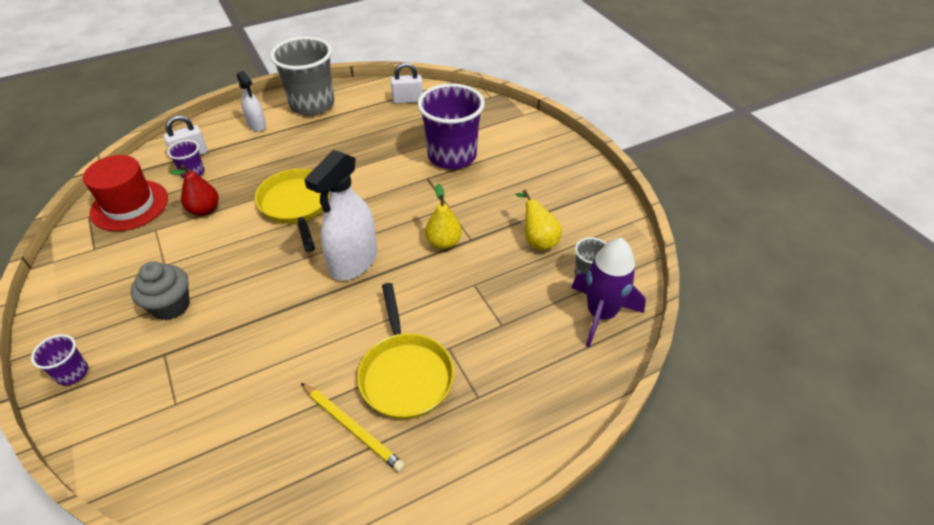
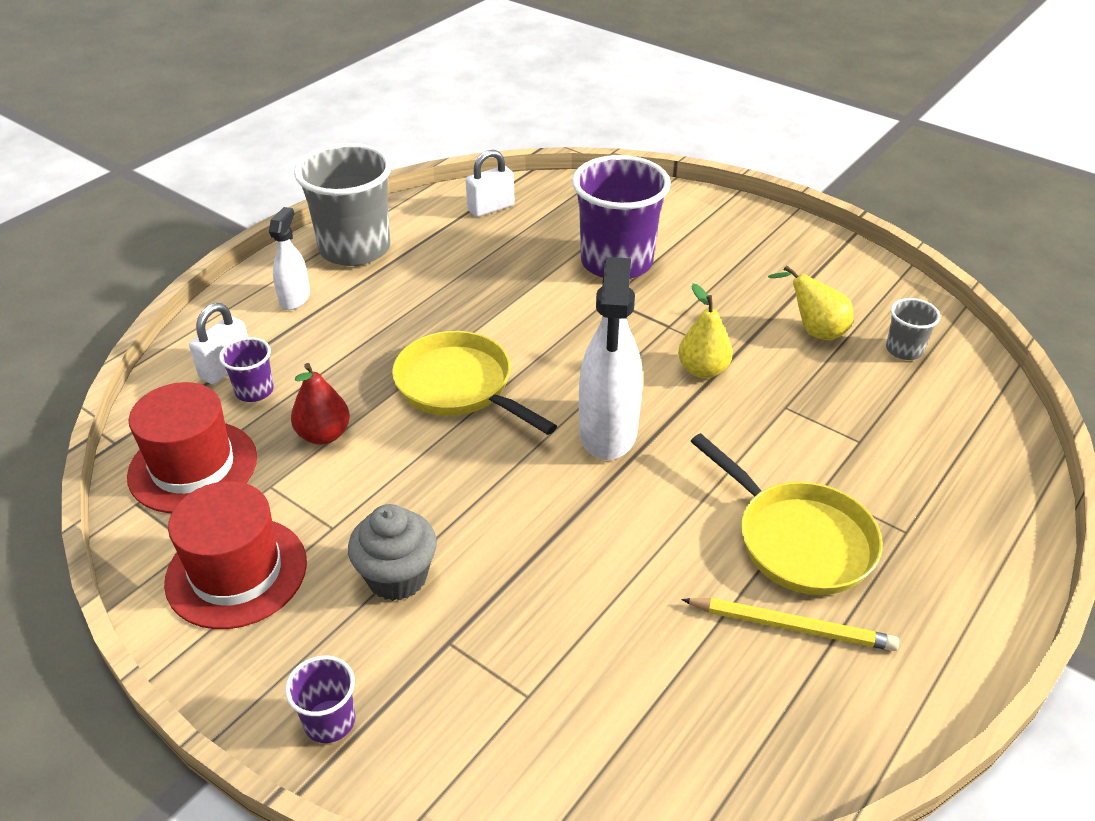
camera: 25 degrees left, 5 degrees down
(100, 272) = (236, 572): none -> red hat
(257, 125) = (295, 298): white spray bottle -> white spray bottle turned 105 degrees counterclockwise
(601, 314) = (958, 390): purple rocket -> none

